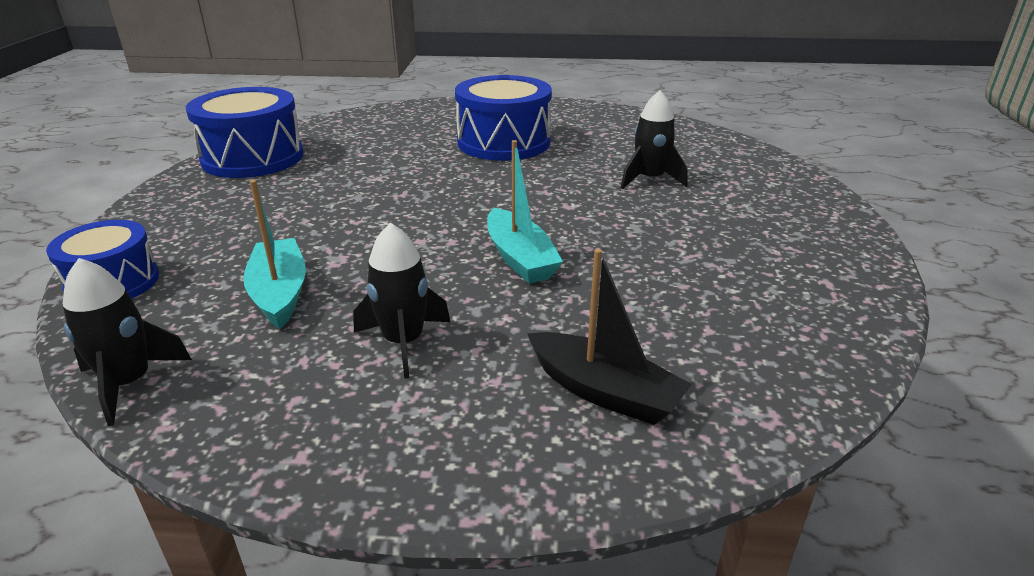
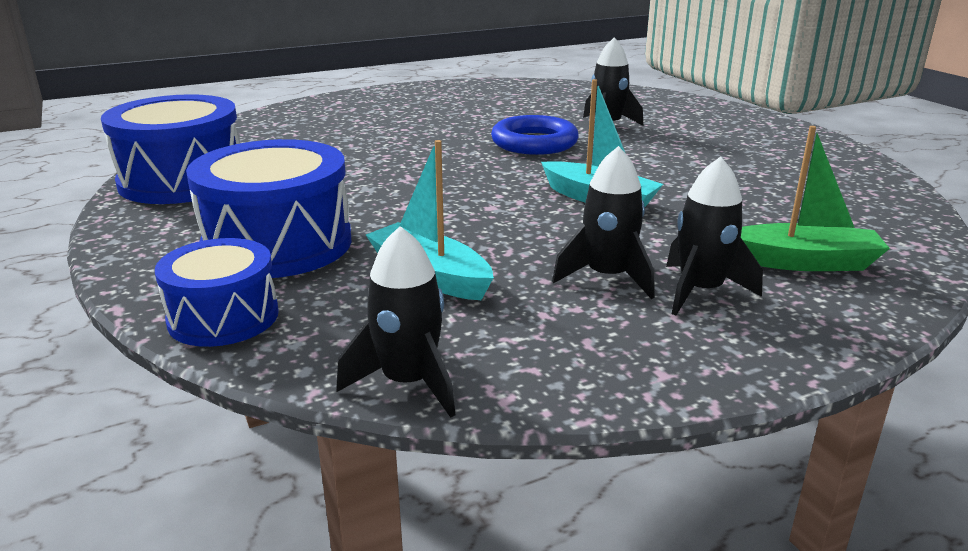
camera: 30 degrees left, 5 degrees down
(457, 387) = (700, 291): none -> black rocket
(503, 142) = (436, 122): blue drum -> blue drum (278, 244)
(553, 183) = (534, 143): none -> blue ring
(604, 391) = (802, 262): black boat -> green boat

